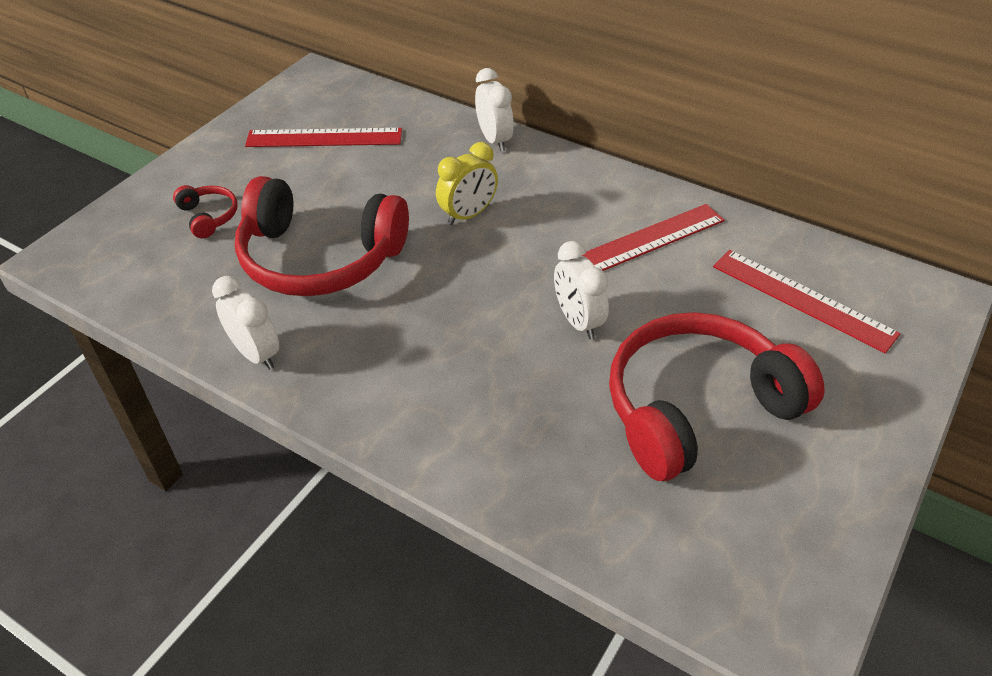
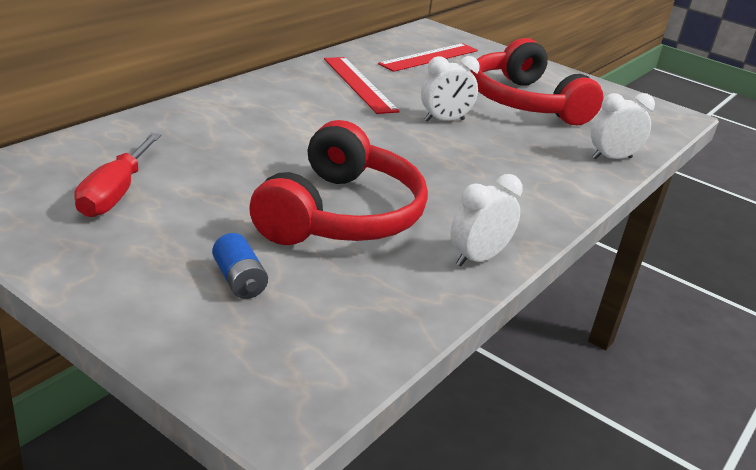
camera: 90 degrees left, 15 degrees down
(208, 216) = (239, 280): red headphones -> blue battery
(324, 138) = (115, 193): red ruler -> red screwdriver
(468, 215) = (300, 138): yellow clock -> none
(494, 140) = (187, 110): white clock -> white clock (611, 158)

